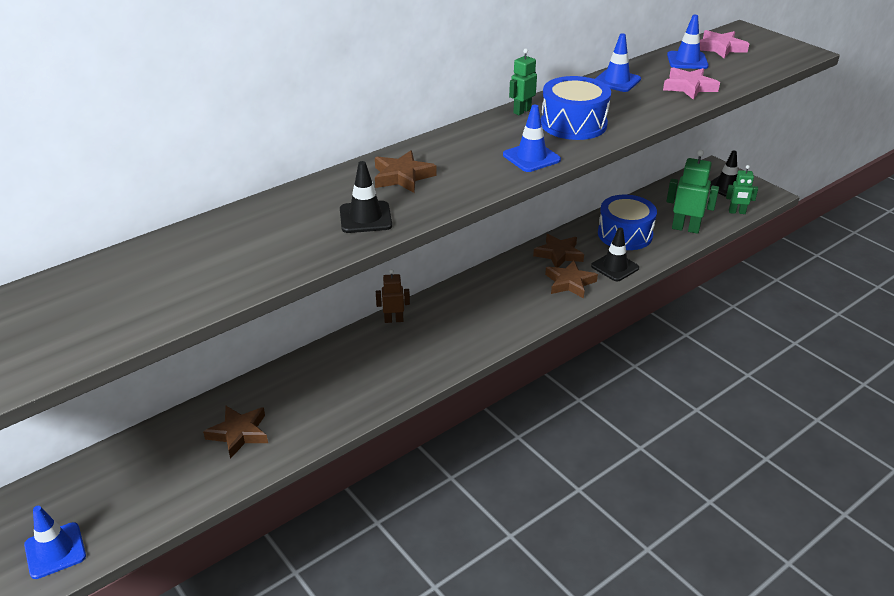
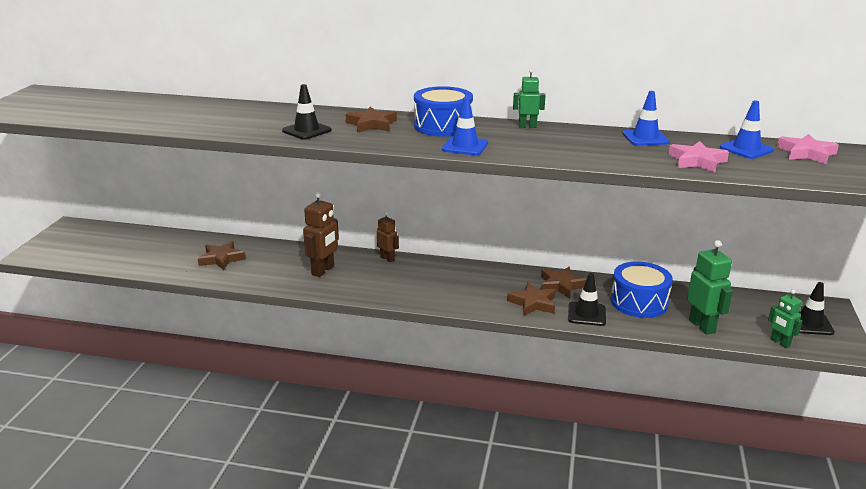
camera: 50 degrees right, 10 degrees down
(55, 550) = (86, 253): blue traffic cone -> none
(364, 371) = (323, 270): none -> brown robot
(573, 124) = (542, 144): blue drum -> blue drum (443, 126)

